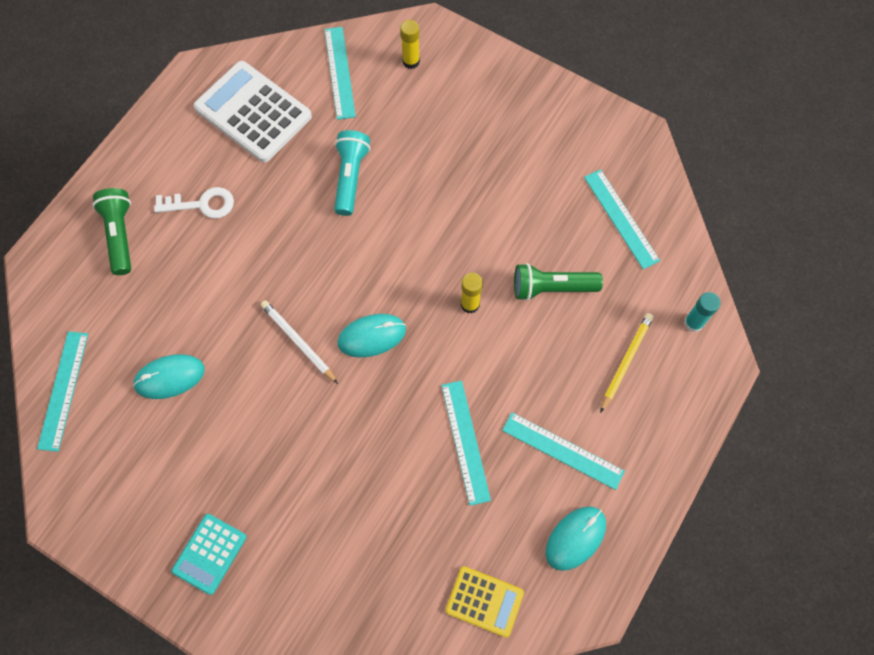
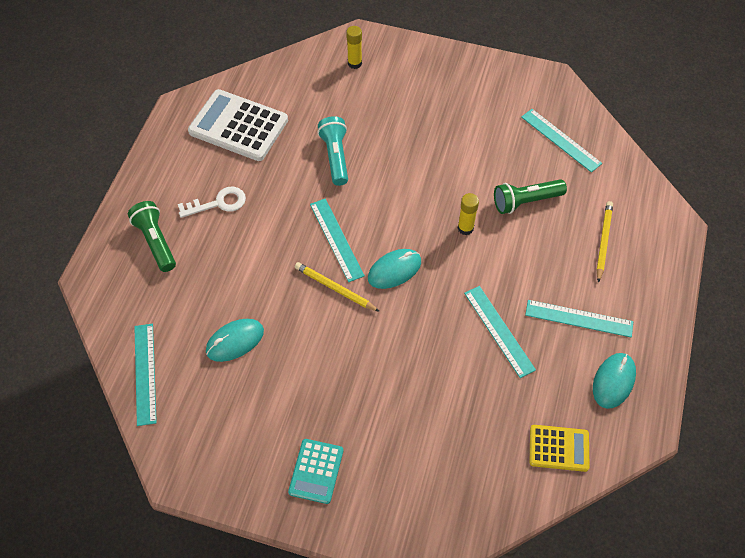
camera: 15 degrees left, 10 degrees down
(298, 342) = (335, 288): white pencil -> yellow pencil
(340, 72) = (300, 83): turquoise ruler -> turquoise ruler (336, 239)
(693, 323) = (644, 202): turquoise glue stick -> none

